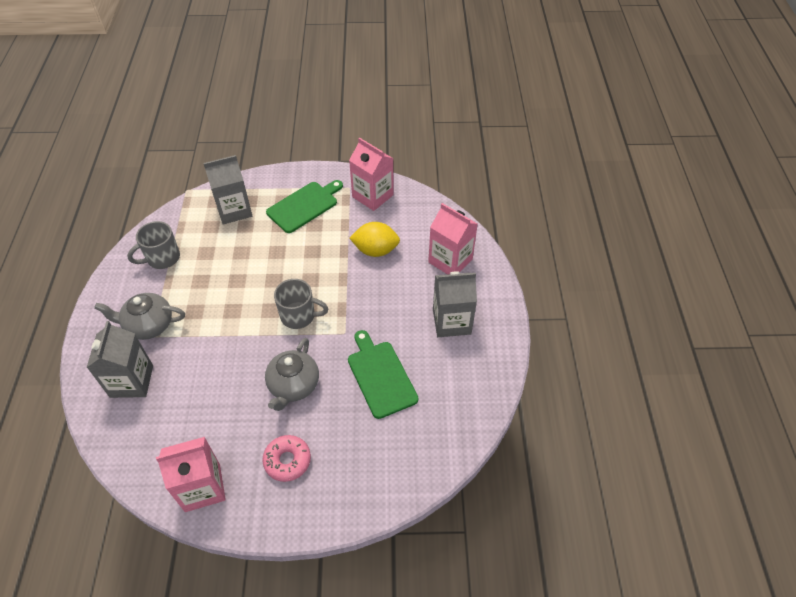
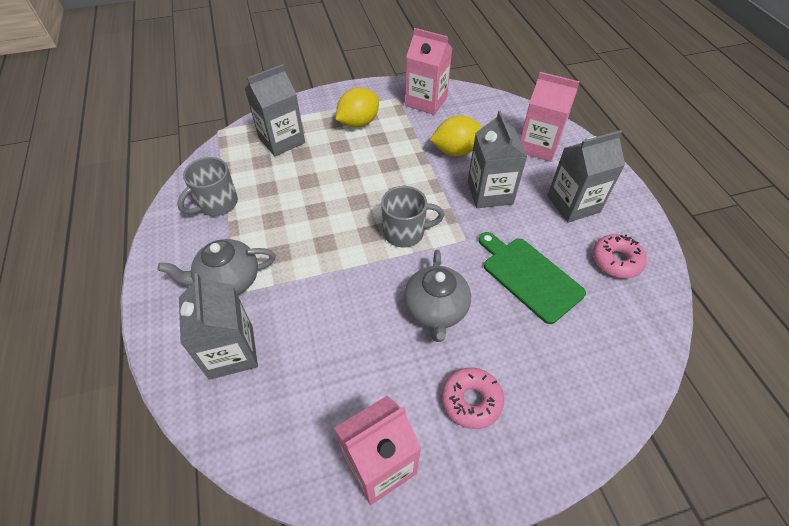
camera: 15 degrees left, 0 degrees up
(304, 206) = (358, 123): green cutting board -> yellow lemon
(385, 295) = (490, 192): none -> grey carton
(460, 380) = (616, 261): none -> pink donut

